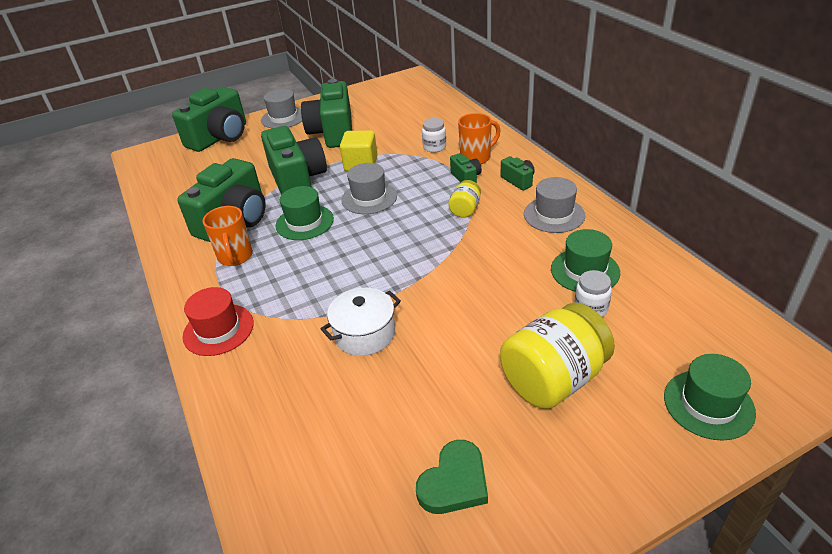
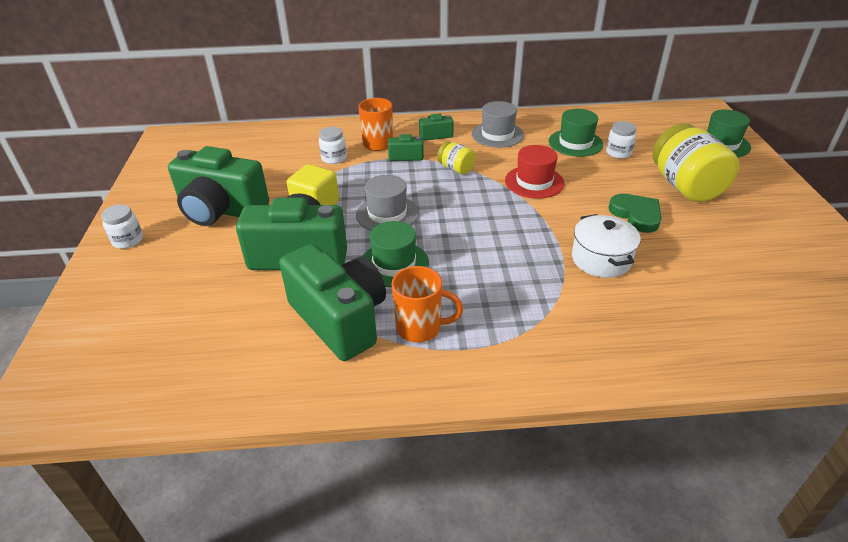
camera: 70 degrees left, 0 degrees up
(218, 330) = (549, 358): red hat -> red hat (534, 182)
(220, 137) = (101, 306): green camera -> none
(283, 118) = (128, 240): grey hat -> white jar
(454, 482) = (776, 251): green heart -> green heart (636, 215)

